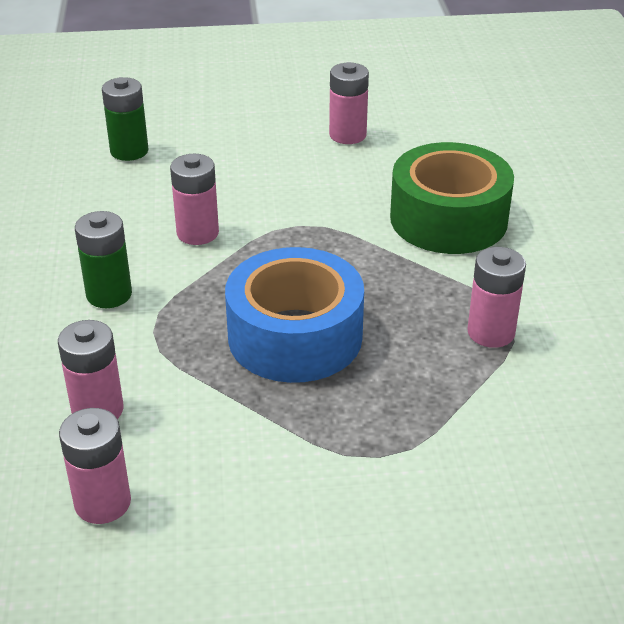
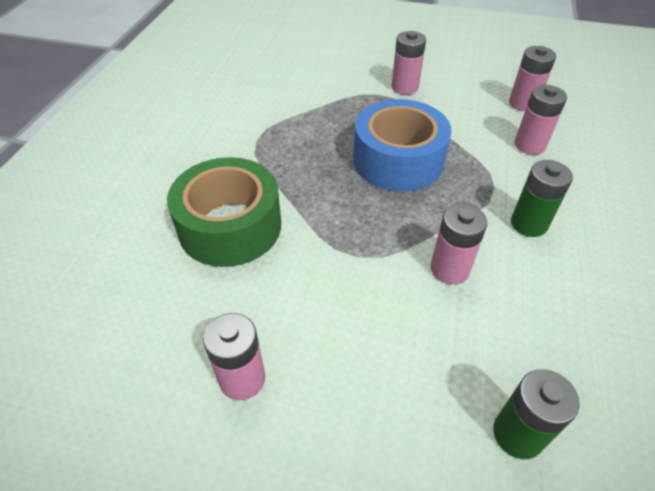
camera: 160 degrees left, 10 degrees up
(491, 332) = (276, 135): pink battery -> pink battery (404, 87)

